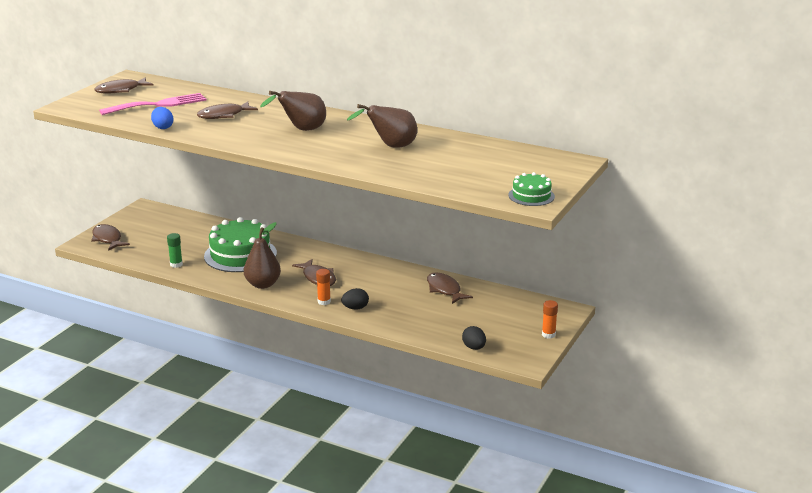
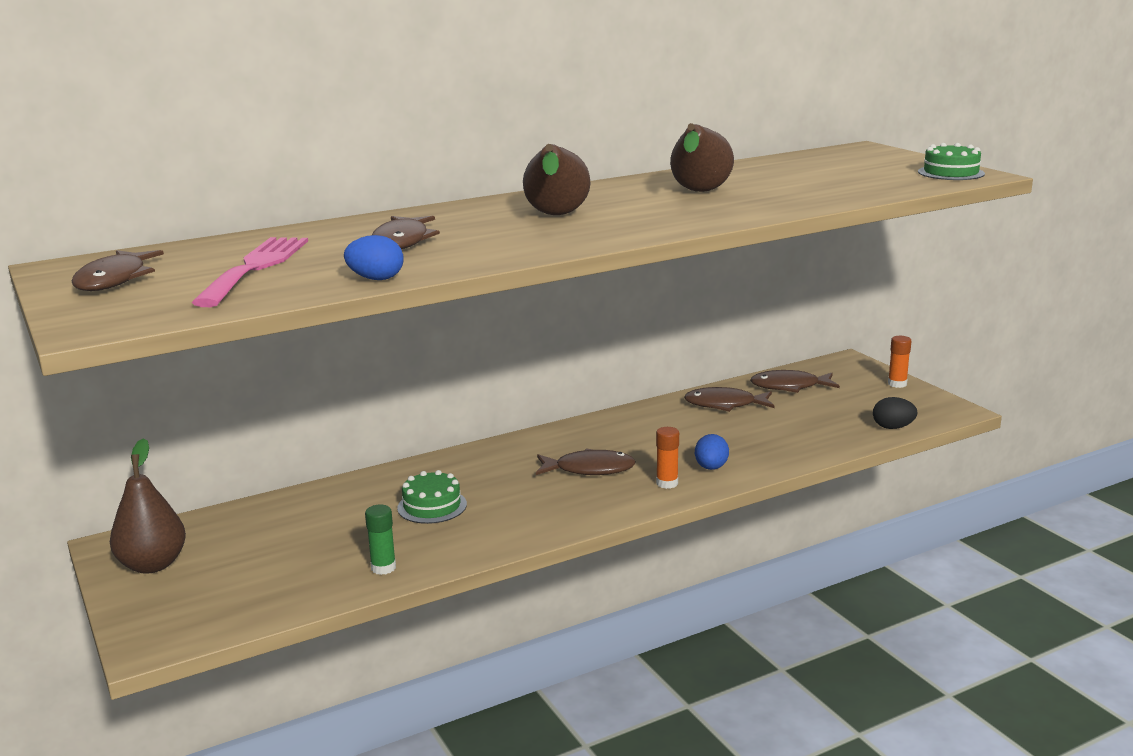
camera: 55 degrees left, 5 degrees down
(108, 239) = (175, 612): brown fish -> brown fish (789, 386)
(240, 255) = (432, 506): green cake -> green cake, size x0.51
(263, 284) = (556, 513): brown pear -> brown pear (153, 565)
(355, 308) = (711, 468): black egg -> blue egg

